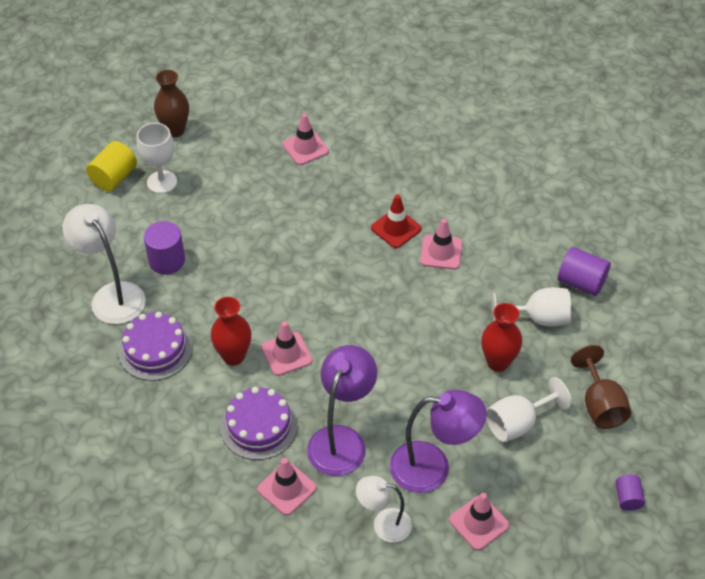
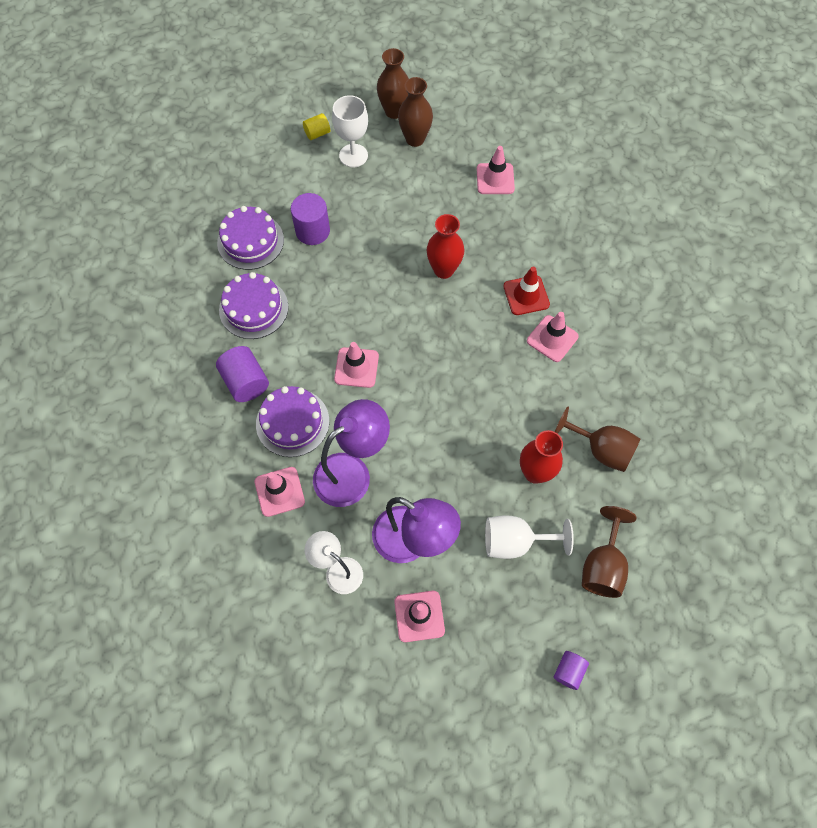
camera: 30 degrees right, 15 degrees up
(112, 295) = (250, 241): white lamp -> purple cake
(114, 177) = (317, 133): yellow cylinder -> yellow cylinder, size x0.59
(210, 145) = (415, 139): none -> brown vase
(233, 356) = (312, 347): red vase -> red vase (444, 270)
(539, 318) = (601, 449): white goblet -> brown goblet
(581, 282) = (665, 434): purple cylinder -> purple cylinder (246, 382)

